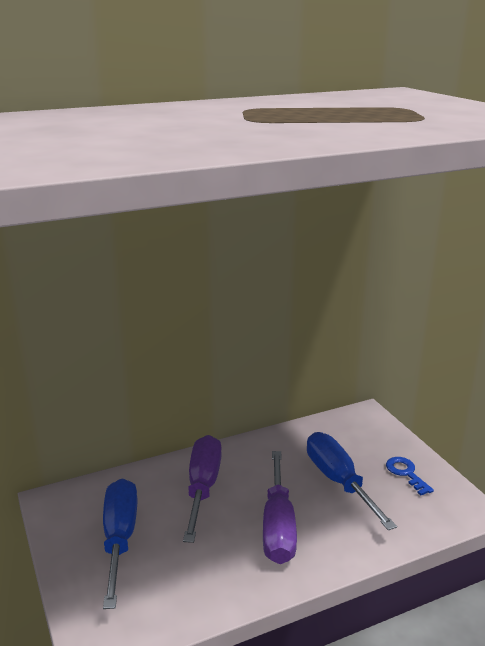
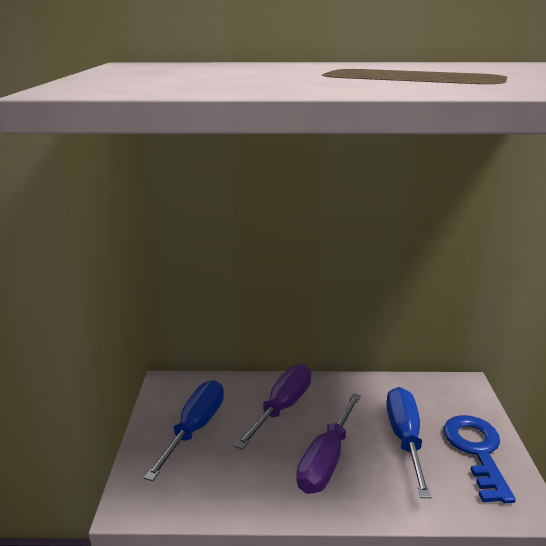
camera: 25 degrees right, 0 degrees up
(406, 473) = (476, 451): blue key -> blue key, size x1.90

